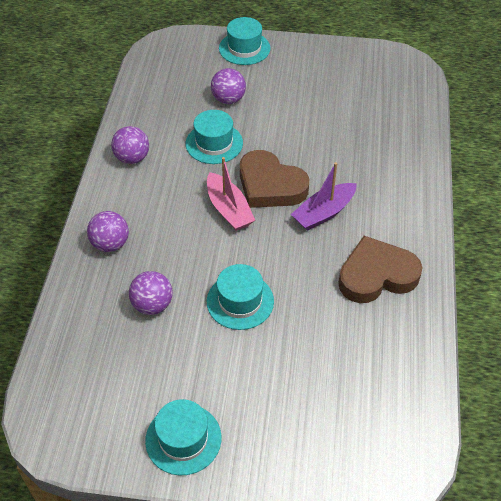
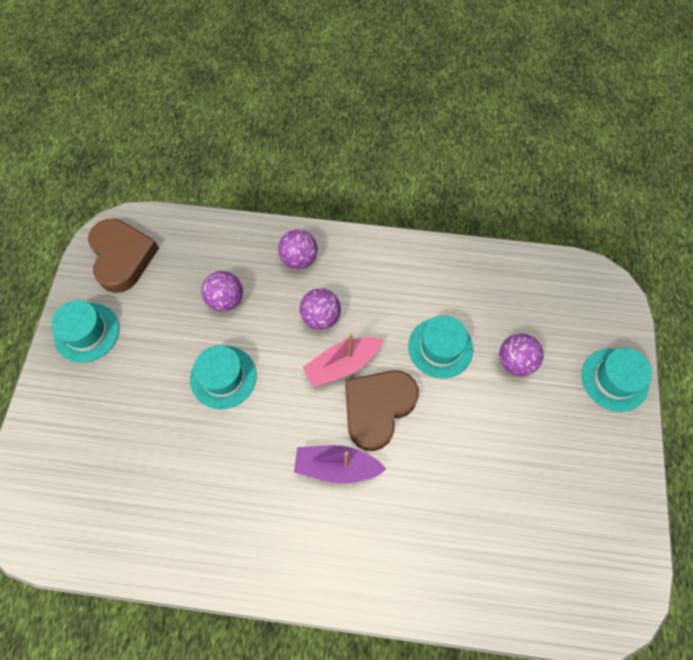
camera: 90 degrees right, 15 degrees up
(132, 158) = (413, 268): purple ball -> purple ball (321, 317)
(324, 213) = (336, 466): purple boat -> purple boat turned 45 degrees counterclockwise
(376, 275) = (246, 520): brown heart -> brown heart (122, 257)

